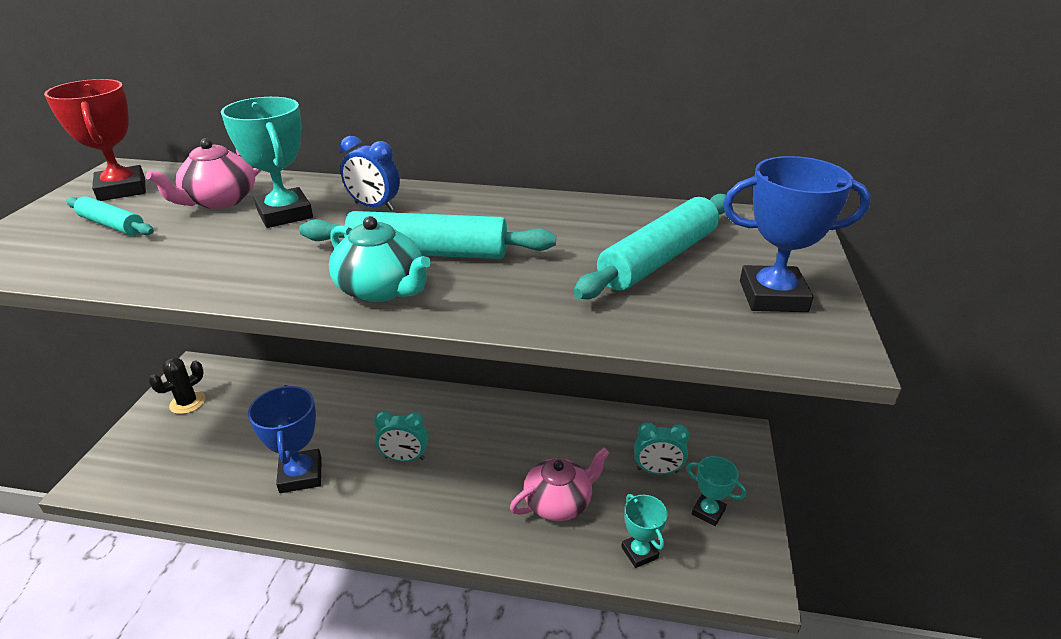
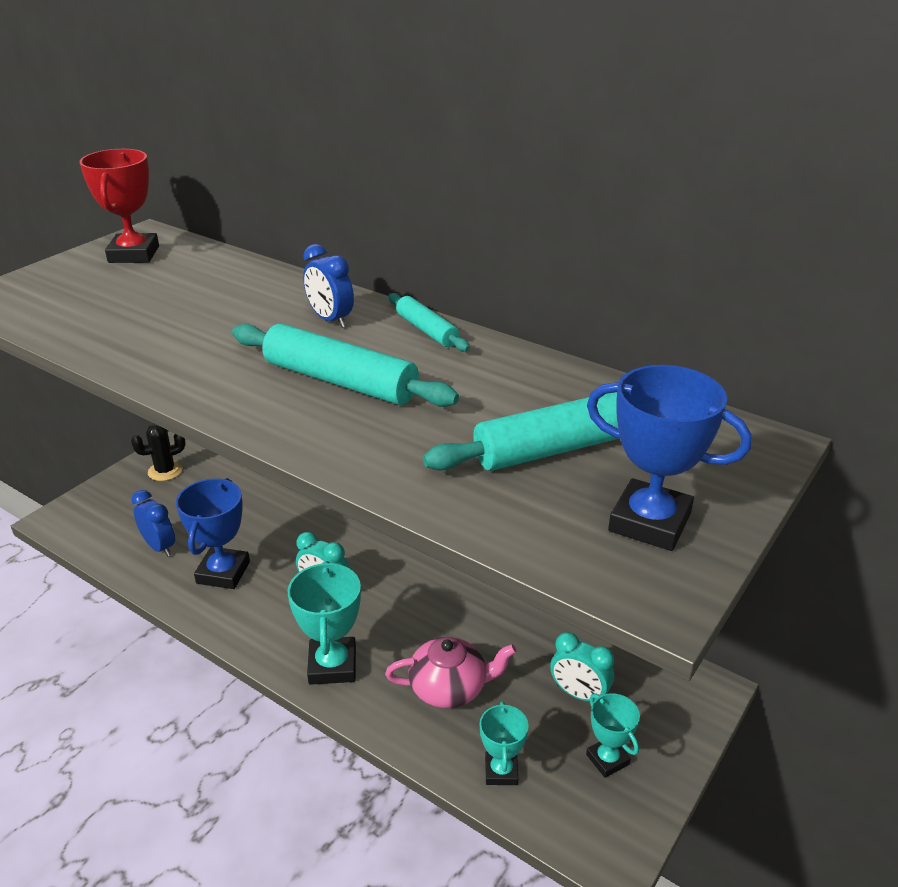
camera: 25 degrees right, 0 degrees up
(112, 225) = (103, 289): turquoise rolling pin -> turquoise rolling pin (427, 330)
(220, 201) = (203, 283): pink teapot -> none
(222, 472) = (159, 547): none -> blue clock
(284, 214) = (246, 310): turquoise trophy -> turquoise trophy (332, 665)
(382, 289) = (269, 408): turquoise teapot -> none

